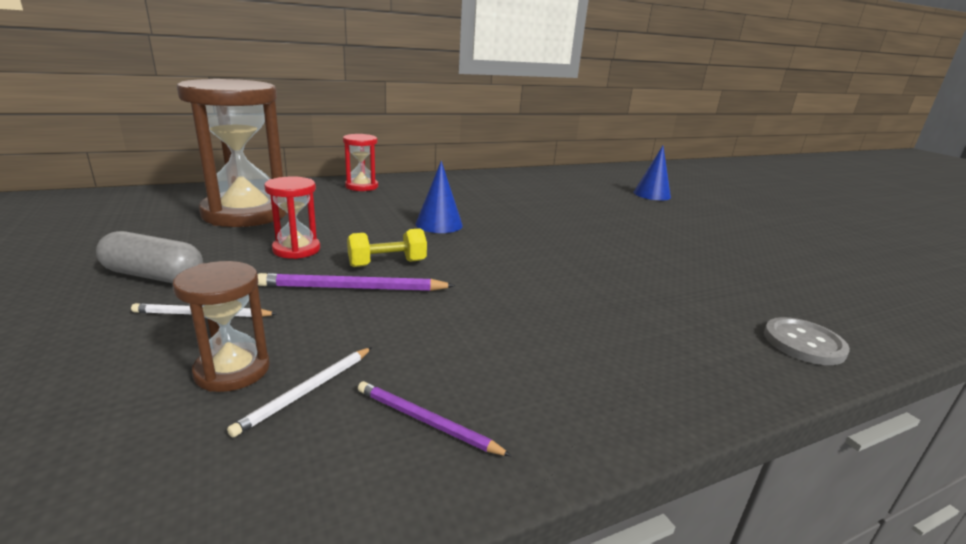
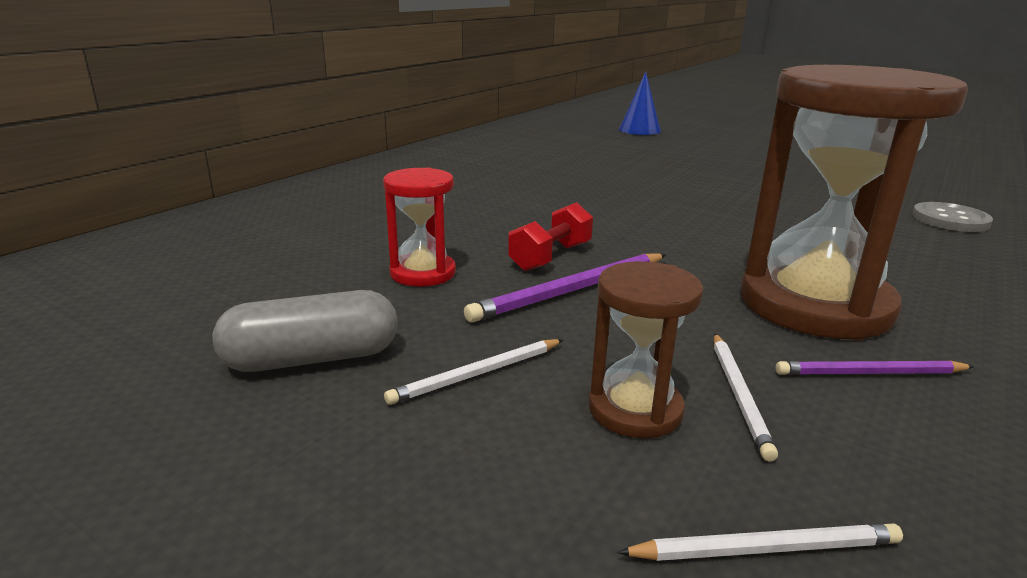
camera: 30 degrees left, 0 degrees up
(120, 479) = (765, 548): none -> white pencil
(245, 213) = (260, 252): brown hourglass -> brown hourglass (815, 304)
(361, 186) = (341, 185): red hourglass -> none
(387, 263) = (550, 257): yellow dumbbell -> red dumbbell
(439, 224) = (515, 204): blue cone -> none

